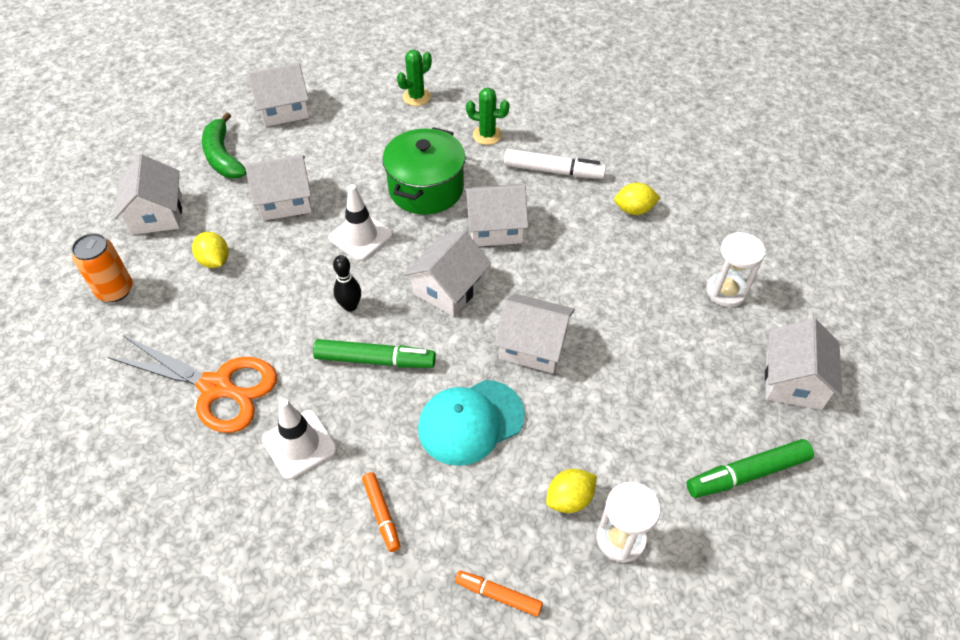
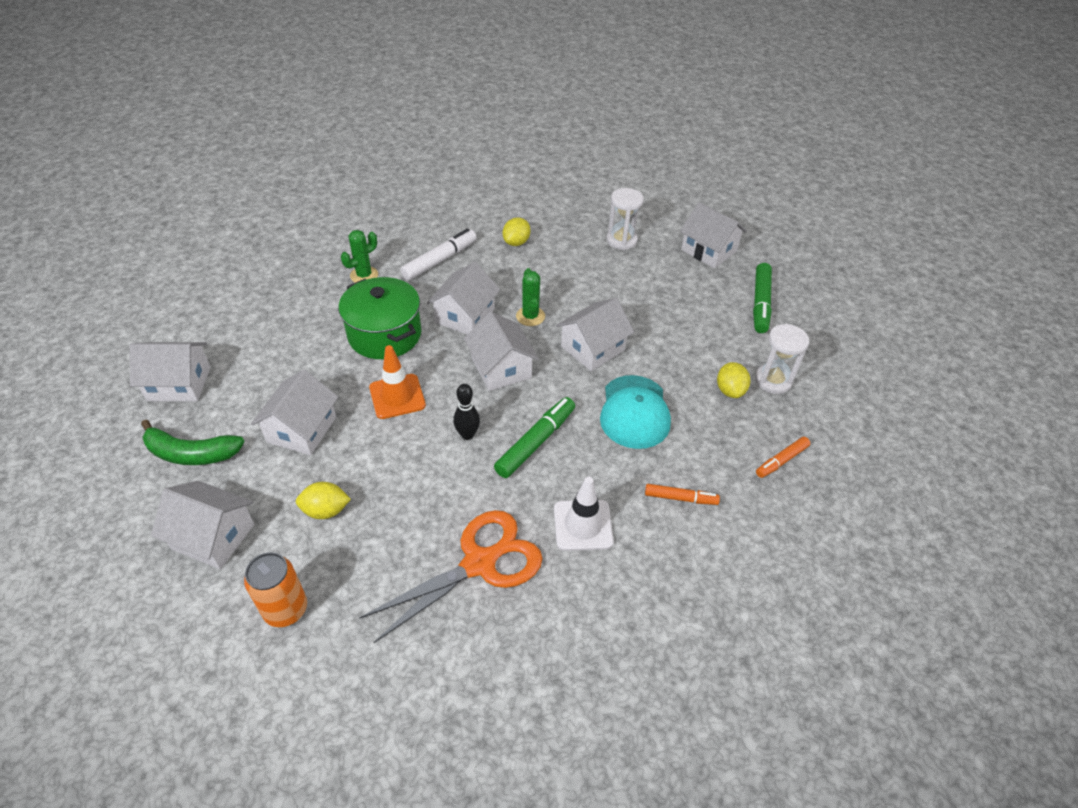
camera: 60 degrees left, 5 degrees down
(283, 109) = (179, 383): white house -> white house turned 75 degrees clockwise
(360, 236) = (397, 396): white traffic cone -> orange traffic cone
(416, 97) = (272, 293): green cactus -> green cactus (530, 316)

